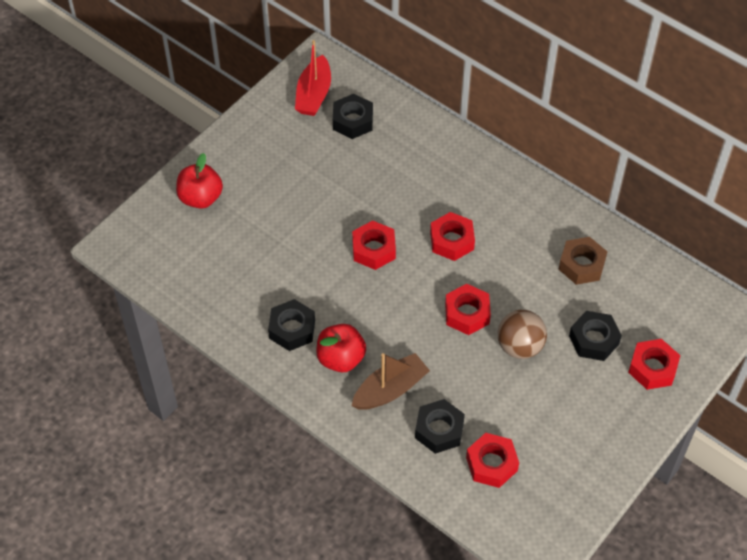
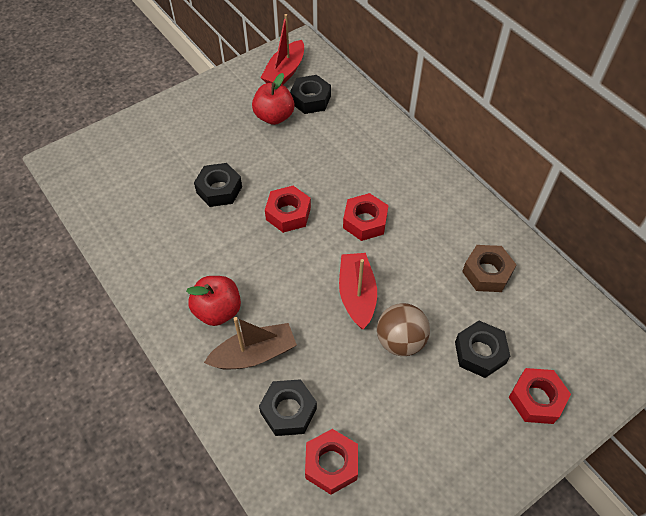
camera: 15 degrees right, 0 degrees up
(201, 198) = (152, 136): red apple -> red apple (274, 117)
(292, 329) = (183, 271): black nut -> black nut (219, 189)
(467, 314) = (357, 295): red nut -> red boat

